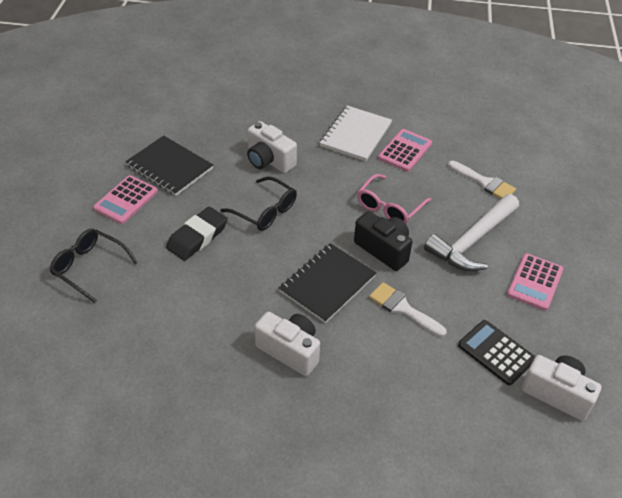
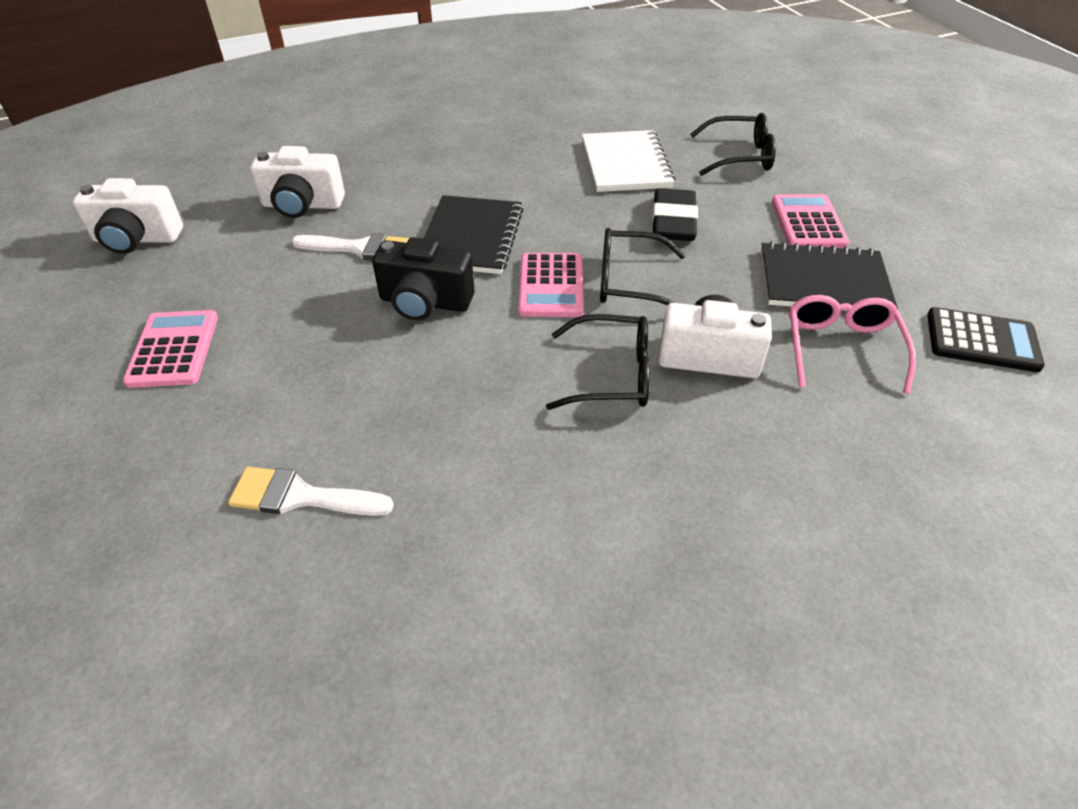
camera: 150 degrees right, 0 degrees up
(290, 351) = (463, 172): white camera -> white camera (302, 205)
(320, 172) = (611, 374): none -> black glasses
(355, 135) = (619, 484): white notebook -> white notebook (626, 164)
(389, 207) = (456, 366): pink glasses -> pink glasses (841, 348)
(405, 151) = (497, 495): pink calculator -> pink calculator (551, 286)
(472, 241) = (292, 370): white hammer -> none
(496, 352) = (221, 249): black calculator -> black calculator (982, 341)

